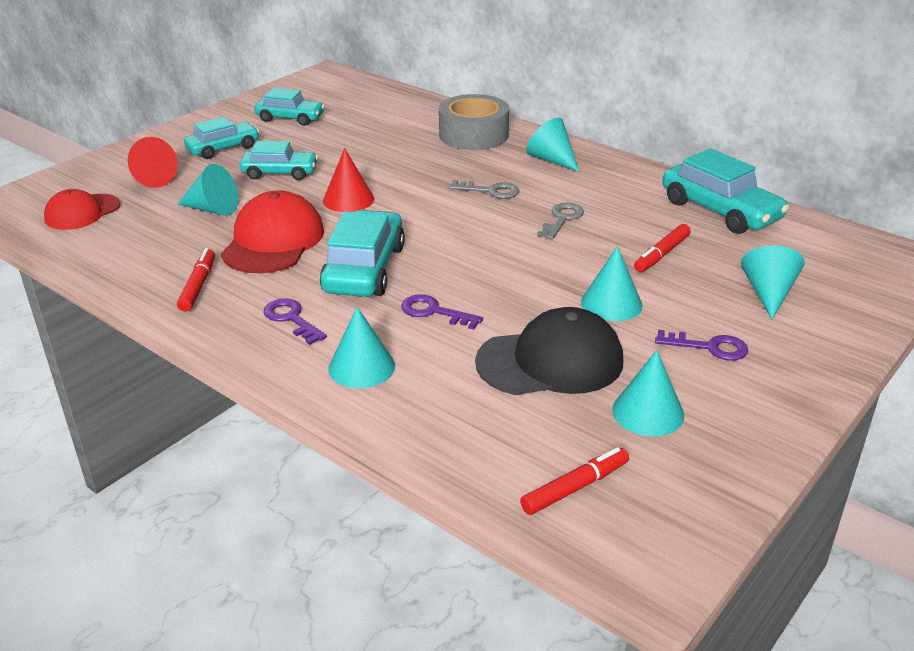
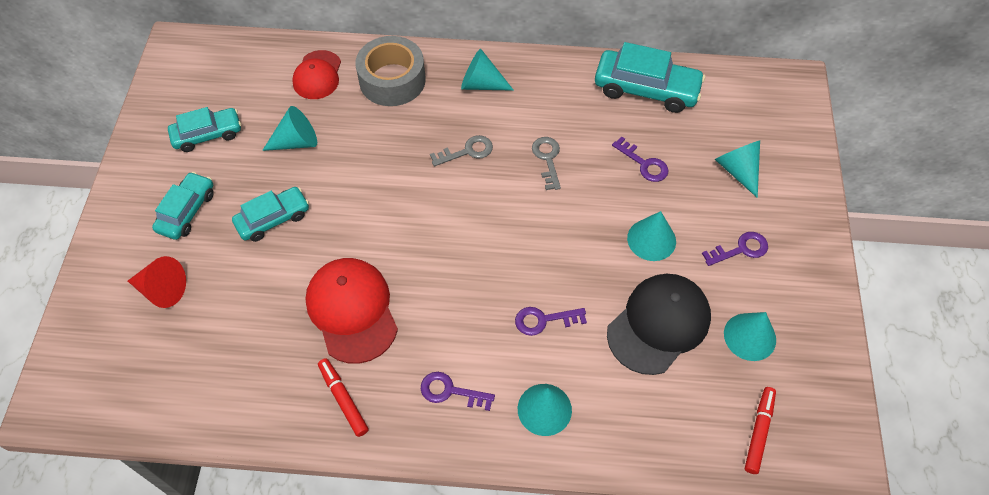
camera: 35 degrees left, 25 degrees up
(82, 212) = (145, 370): red cap -> red cap (317, 75)
(212, 209) = (261, 300): turquoise cone -> turquoise cone (296, 141)
(348, 199) = (365, 223): red cone -> none
(364, 269) = (453, 302): turquoise car -> none
(662, 254) = (644, 164): red marker -> purple key

